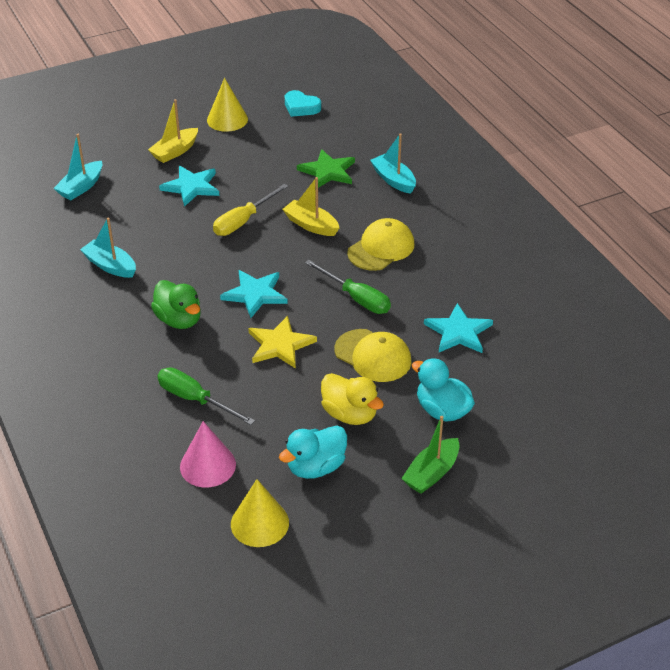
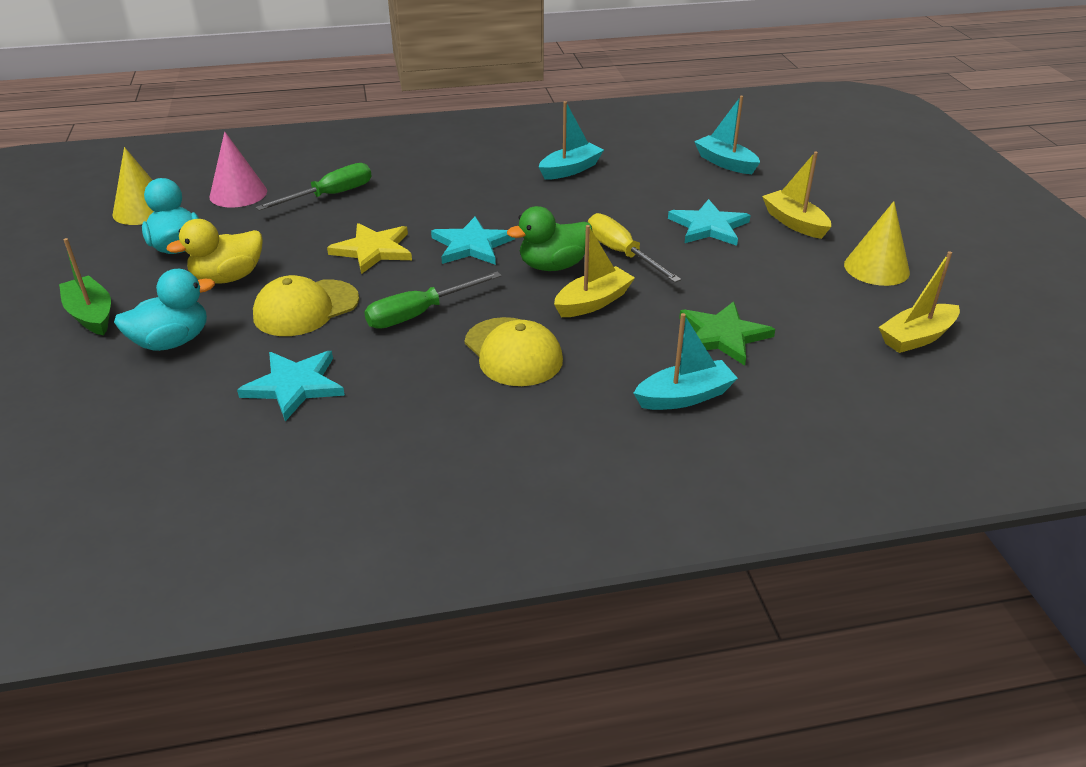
camera: 105 degrees right, 5 degrees down
(179, 320) = (457, 198): green duck -> green duck (553, 266)
(301, 107) = (916, 337): turquoise heart -> yellow boat

